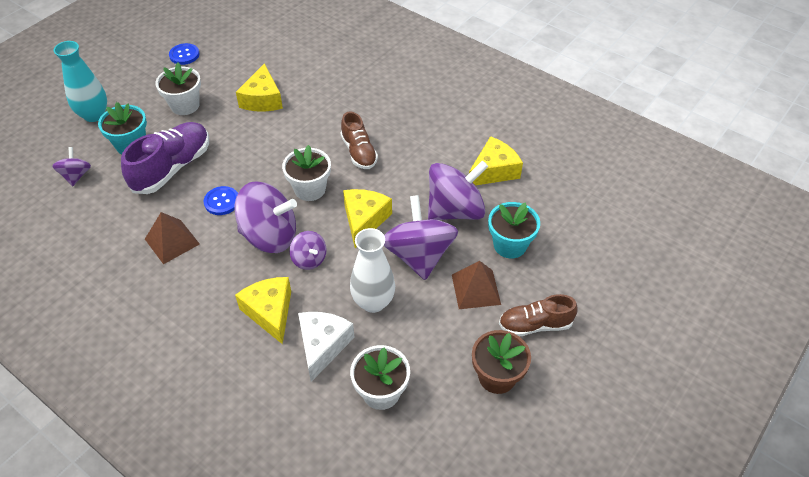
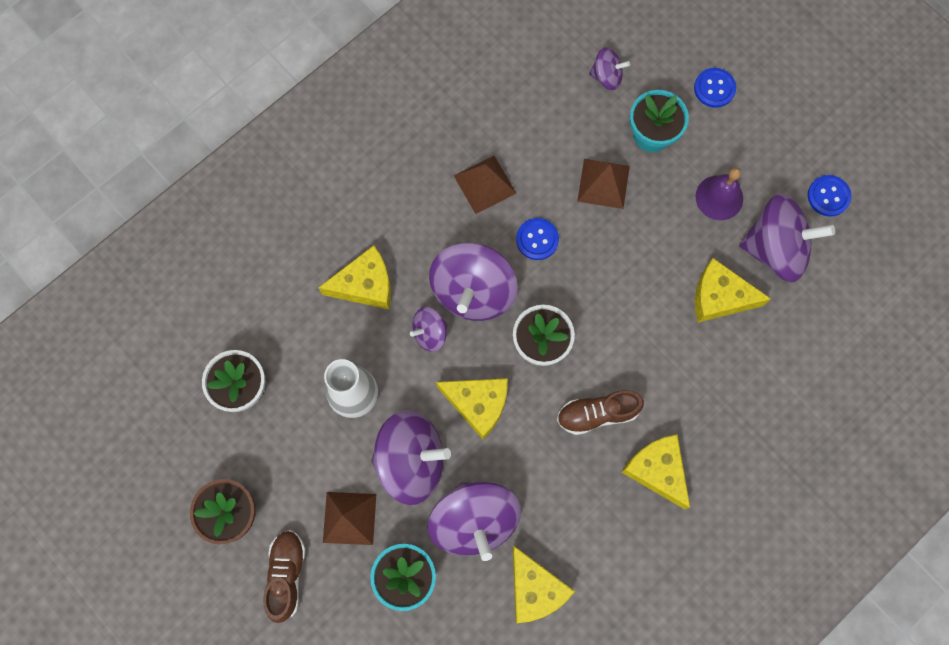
camera: 100 degrees right, 25 degrees up
(94, 115) = (714, 88): turquoise vase -> blue button
(172, 168) = (603, 183): purple shoe -> brown pyramid
(185, 105) = (719, 197): white flower pot -> purple bell
(224, 76) = (775, 248): none -> purple spinning top
(322, 346) = (311, 336): white cheese -> none
(393, 118) = (657, 470): none -> yellow cheese

